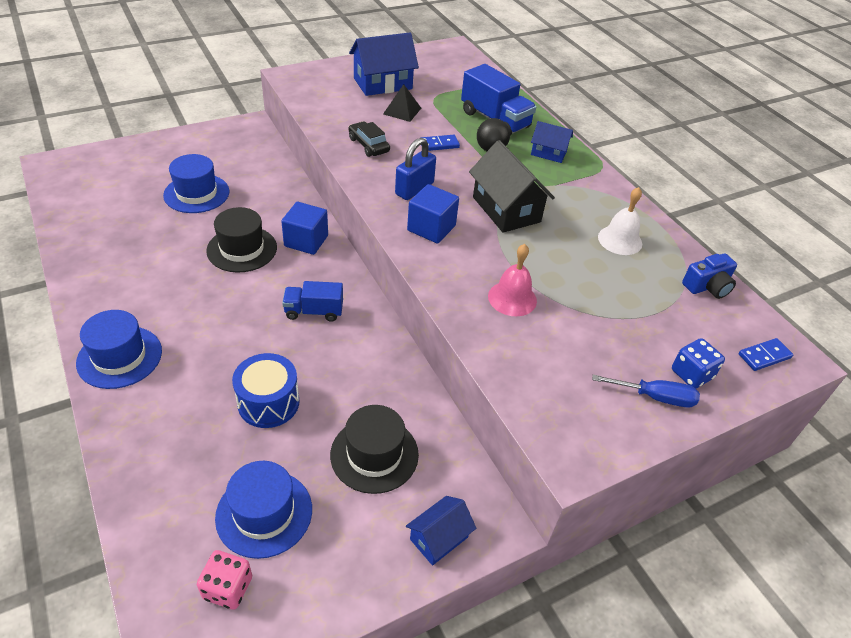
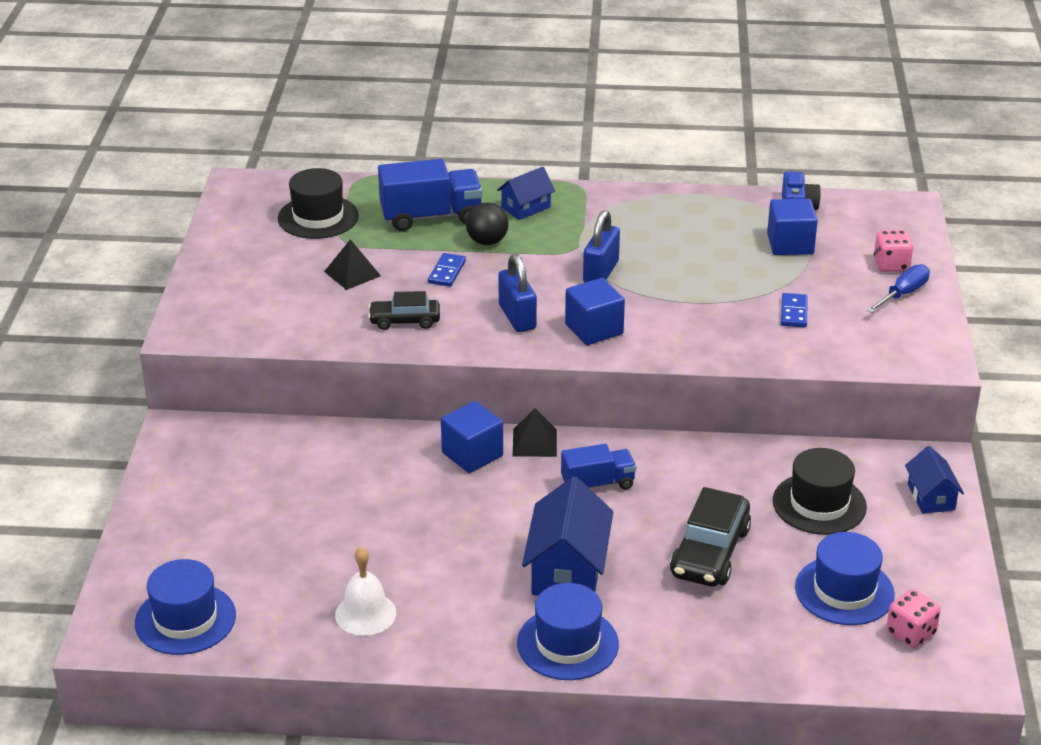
camera: 55 degrees left, 10 degrees down
(196, 193) = (300, 517): blue hat -> blue hat (185, 619)
(242, 249) = (447, 507): black hat -> black hat (318, 217)
(268, 402) = (710, 552): blue drum -> black car
(314, 311) = (598, 484): blue truck -> blue truck turned 135 degrees counterclockwise
(339, 265) = (535, 442): none -> black pyramid
(383, 83) = (275, 267): blue house -> blue house (567, 569)
(506, 209) = (601, 272): black house -> blue padlock
(512, 298) = (735, 319): pink bell -> none
(620, 240) = (700, 225): white bell -> white bell (365, 614)
(650, 298) = (790, 244): none -> blue cube
(691, 374) = (891, 265): blue dice -> pink dice
(764, 356) = (896, 220): blue domino -> blue domino (794, 312)

